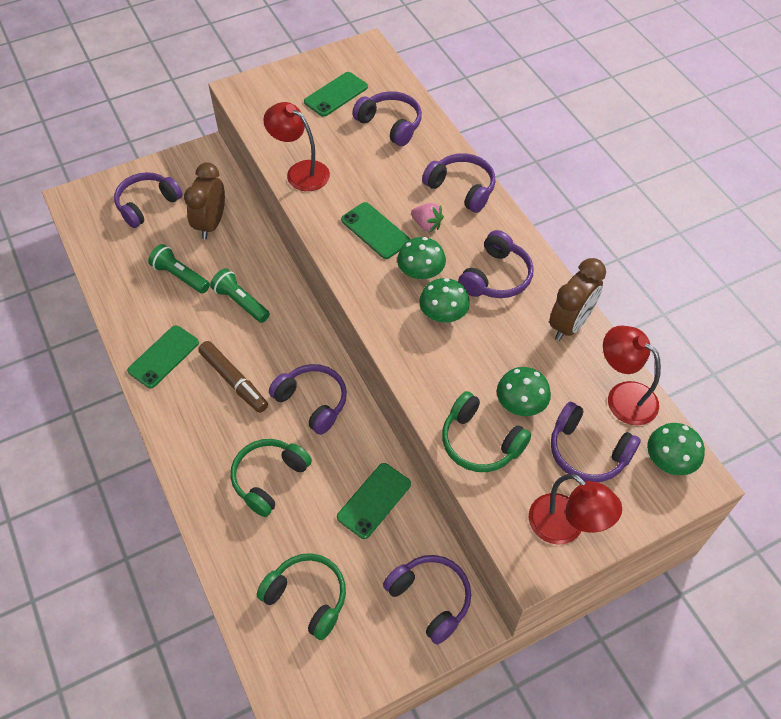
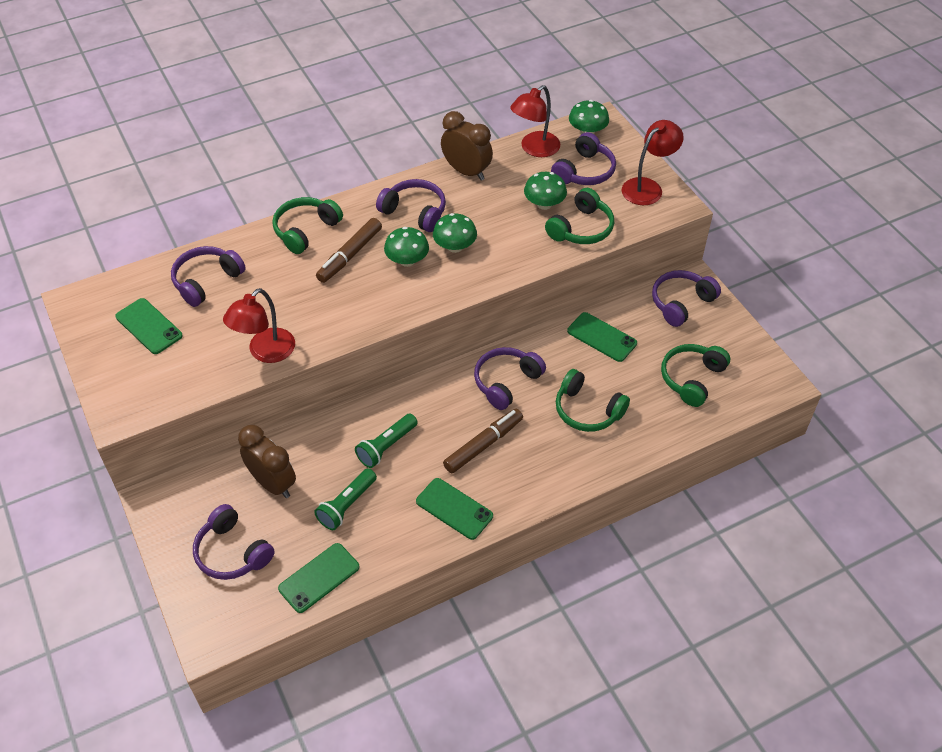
camera: 90 degrees left, 5 degrees down
(211, 224) = (273, 483): brown clock -> brown clock turned 150 degrees counterclockwise
(375, 231) = (354, 292): green phone -> green phone (319, 578)
(427, 225) = (349, 255): pink strawberry -> brown marker
(461, 188) = (306, 230): purple headphones -> green headphones

